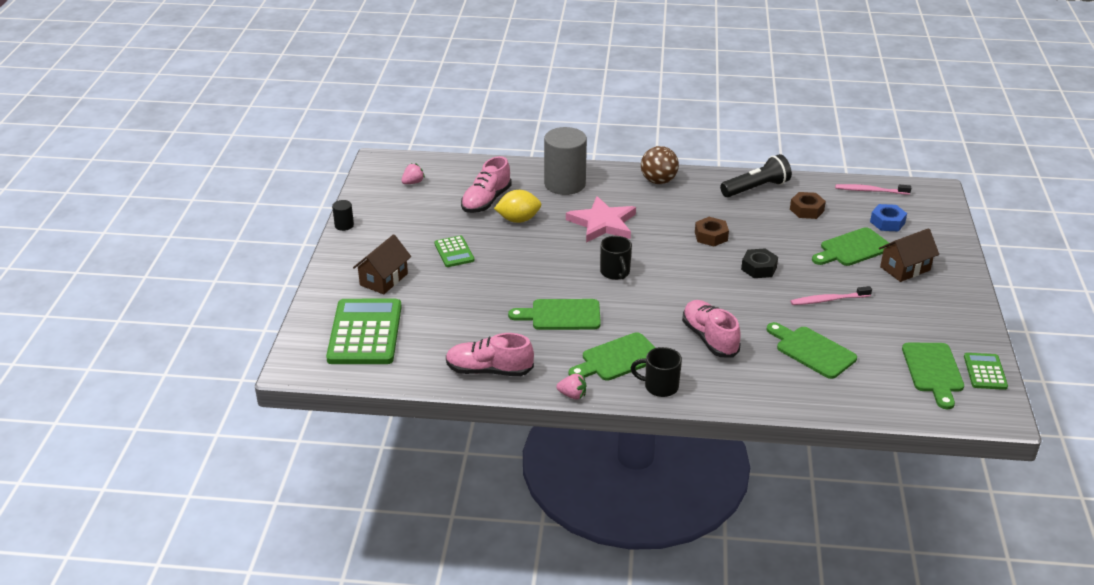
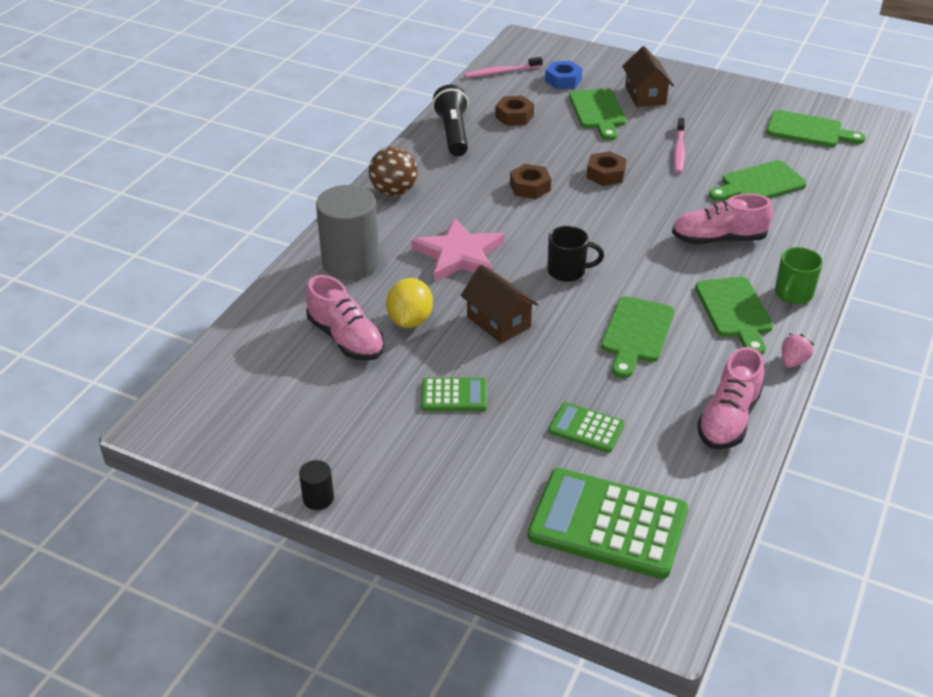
camera: 70 degrees left, 5 degrees up
(384, 279) = (486, 480): brown house -> brown house (498, 321)
(413, 182) = (248, 400): pink strawberry -> none
(660, 387) = (793, 294): black mug -> green mug
(759, 268) = (605, 174): black nut -> brown nut
(870, 191) = (501, 72): pink toothbrush -> pink toothbrush turned 45 degrees clockwise
(985, 372) = (816, 106): green calculator -> green calculator (586, 428)

